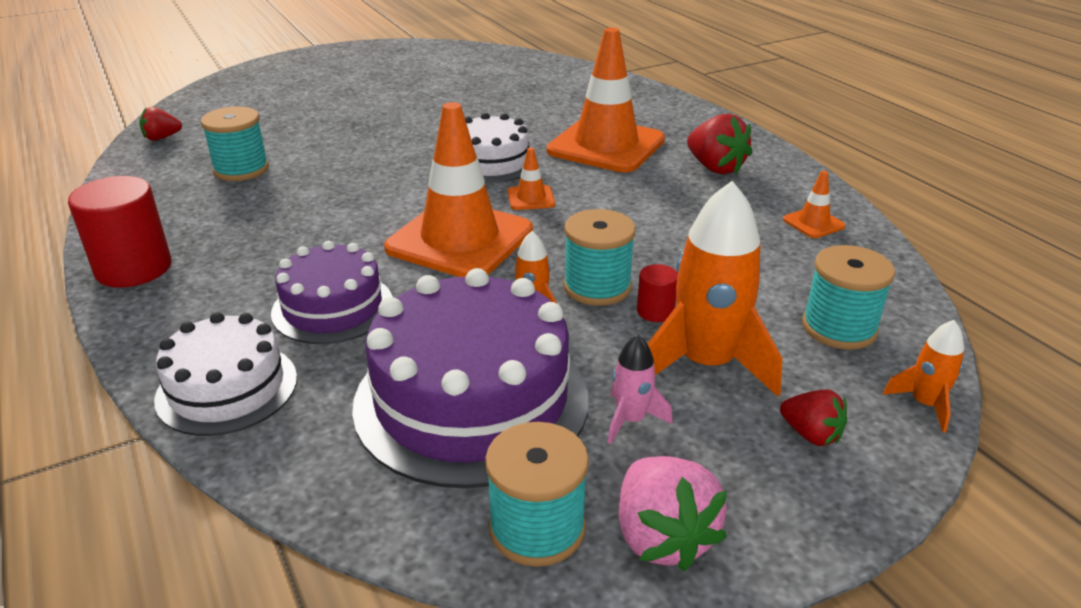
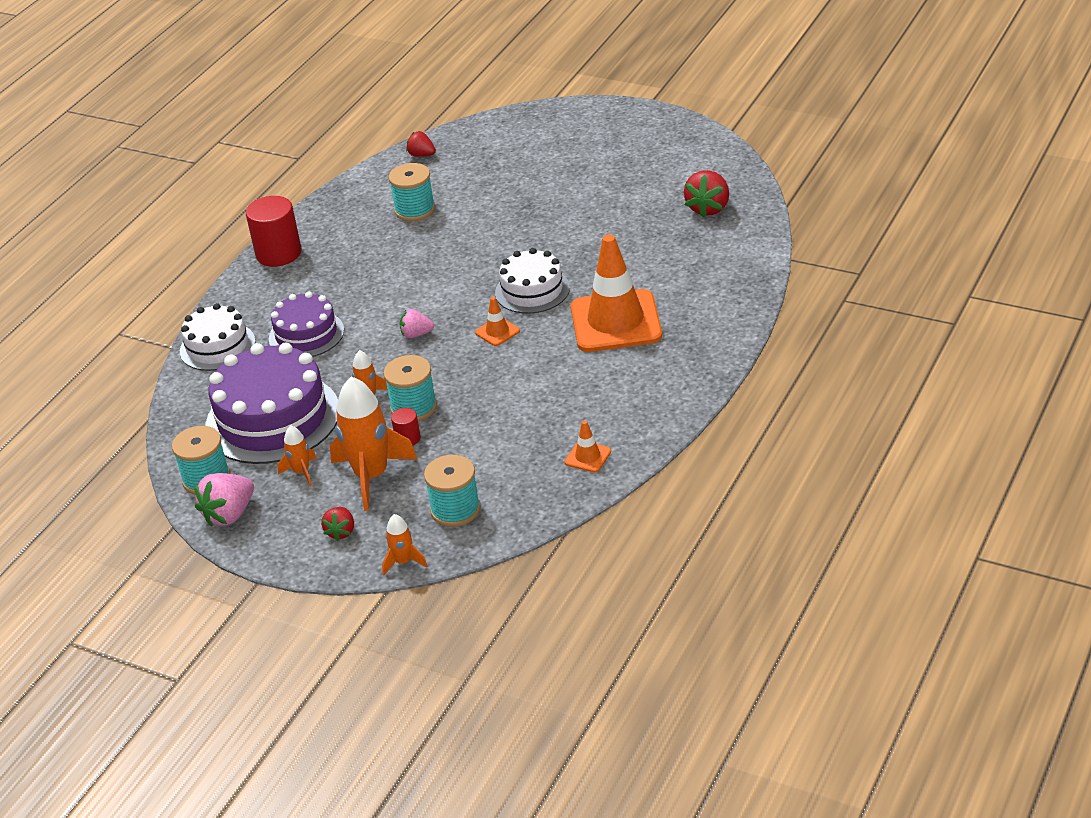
camera: 60 degrees right, 5 degrees up
(460, 239) = (416, 334): orange traffic cone -> pink strawberry
(631, 420) = (301, 472): pink rocket -> orange rocket
(715, 168) = (633, 383): red strawberry -> red strawberry (708, 208)

